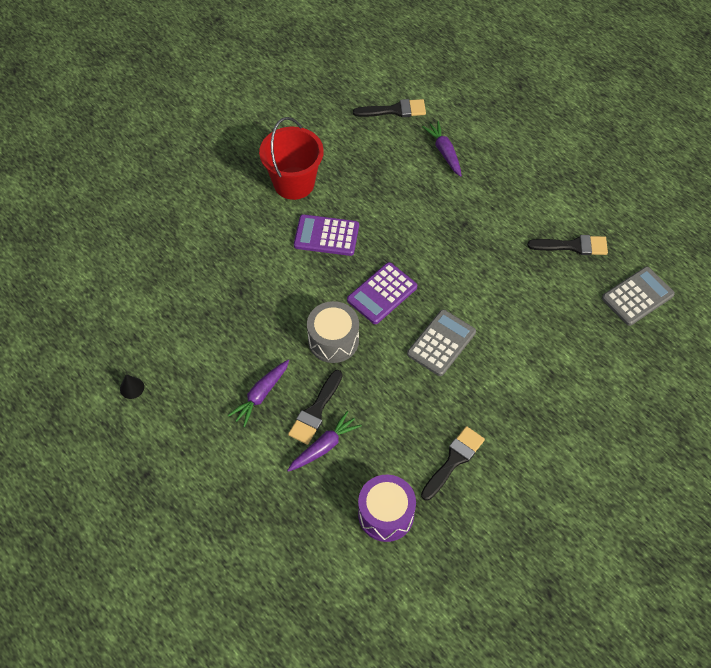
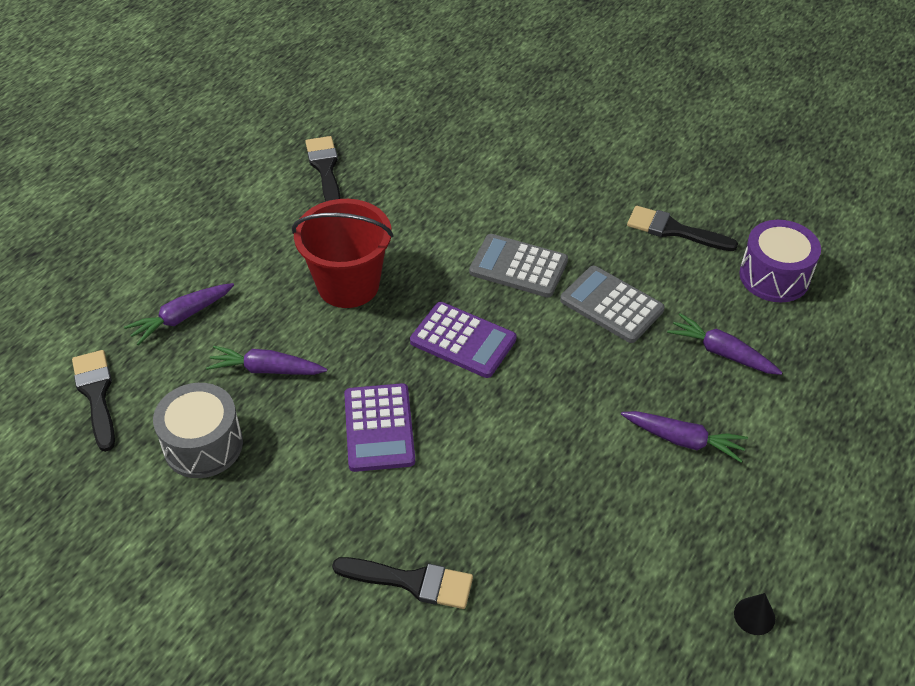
camera: 105 degrees left, 10 degrees down
(294, 183) = (280, 498): red bucket -> red bucket (348, 285)
(315, 411) = (677, 373): black brush -> black brush (412, 582)
(333, 340) = (560, 378): grey drum -> grey drum (203, 445)
(389, 188) = (266, 369): none -> purple carrot
(637, 296) = (386, 111): grey calculator -> grey calculator (611, 305)

